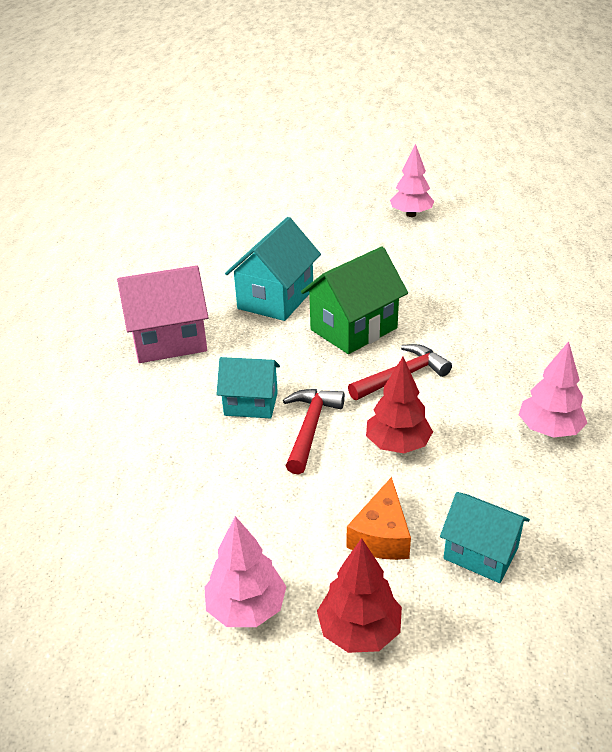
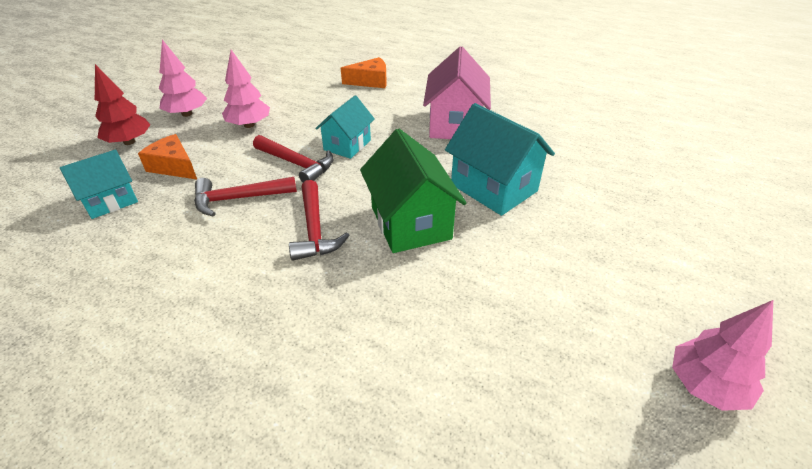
camera: 110 degrees right, 5 degrees up
(70, 438) = (370, 81): none -> orange cheese
(397, 445) = (238, 199): red tree -> red hammer
(549, 430) = (158, 297): pink tree -> pink tree (249, 125)

